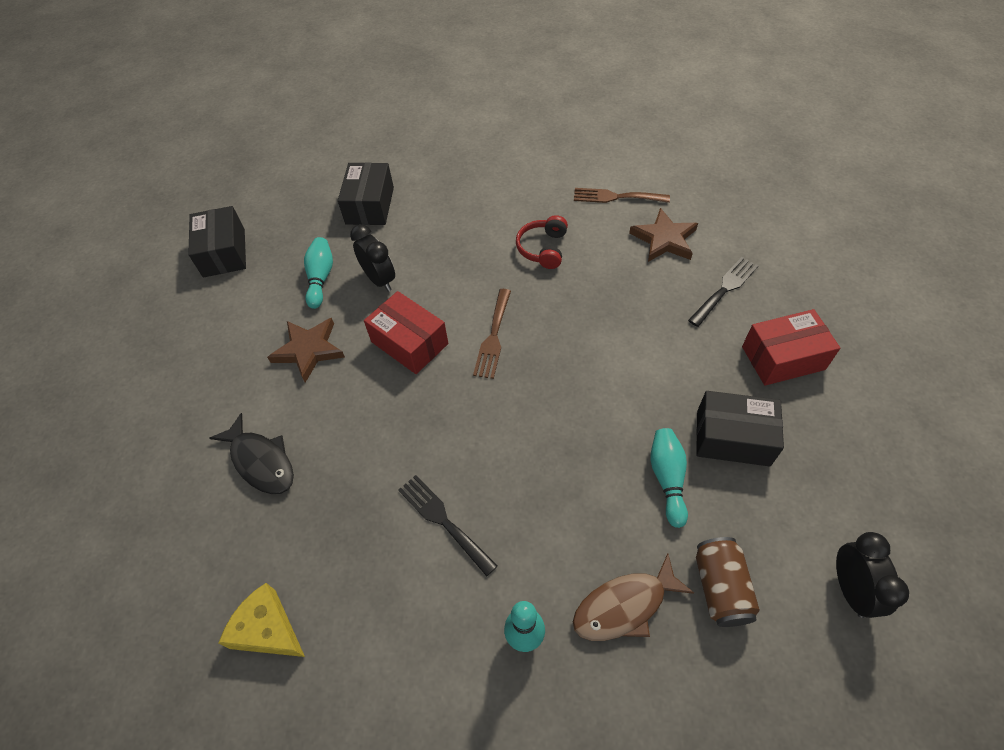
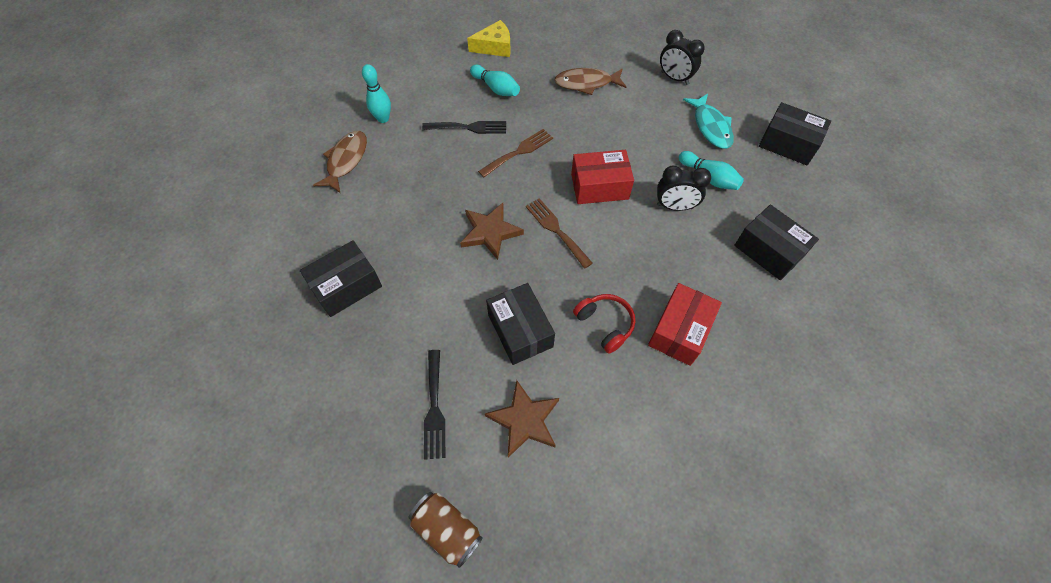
camera: 130 degrees right, 5 degrees up
(246, 314) = (711, 127): none -> turquoise fish
(261, 461) = (586, 83): black fish -> brown fish
(309, 350) = (646, 139): brown star -> brown star (490, 232)
(609, 289) = (520, 330): none -> black box
(616, 197) = (610, 435): brown fork -> brown fork (519, 152)
(667, 479) = (369, 232): turquoise bowling pin -> turquoise bowling pin (496, 88)
(720, 588) = (302, 202): brown can -> brown can (447, 529)
(783, 358) = (348, 377): red box -> red box (679, 331)
(850, 589) = (228, 252): black clock -> black clock (674, 78)

